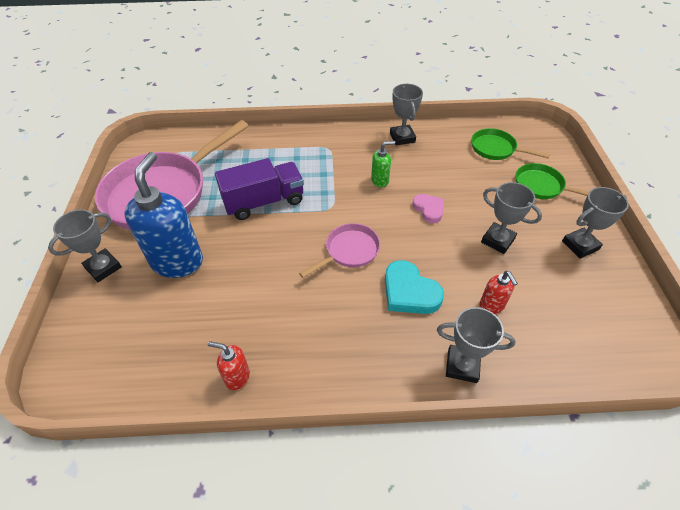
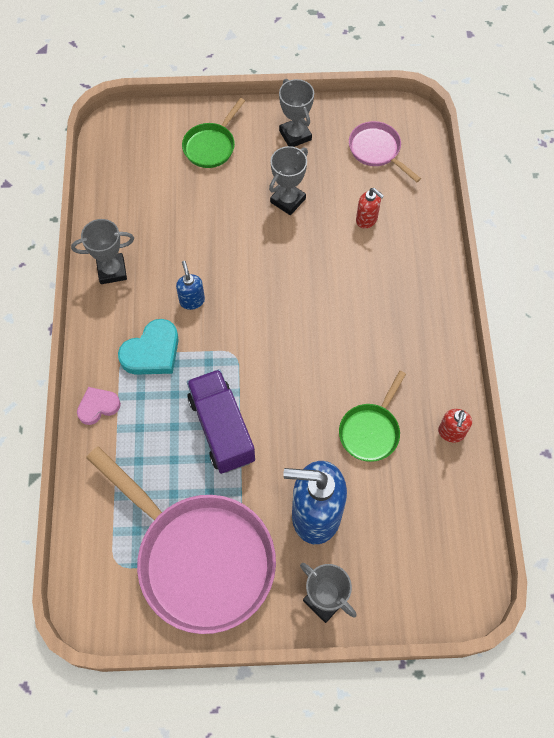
camera: 90 degrees left, 15 degrees up
(349, 251) = (301, 336): pink pan -> pink pan (377, 150)
(380, 181) = (192, 300): green soap dispenser -> blue soap dispenser
(409, 292) = (353, 284): turquoise heart -> turquoise heart (152, 352)
(429, 209) = (242, 256): pink heart -> pink heart (98, 406)
(462, 366) = (428, 252): grey trophy -> none
(491, 306) = (366, 220): red soap dispenser -> red soap dispenser turned 60 degrees clockwise
(496, 149) = (144, 175): green pan -> green pan (371, 431)

